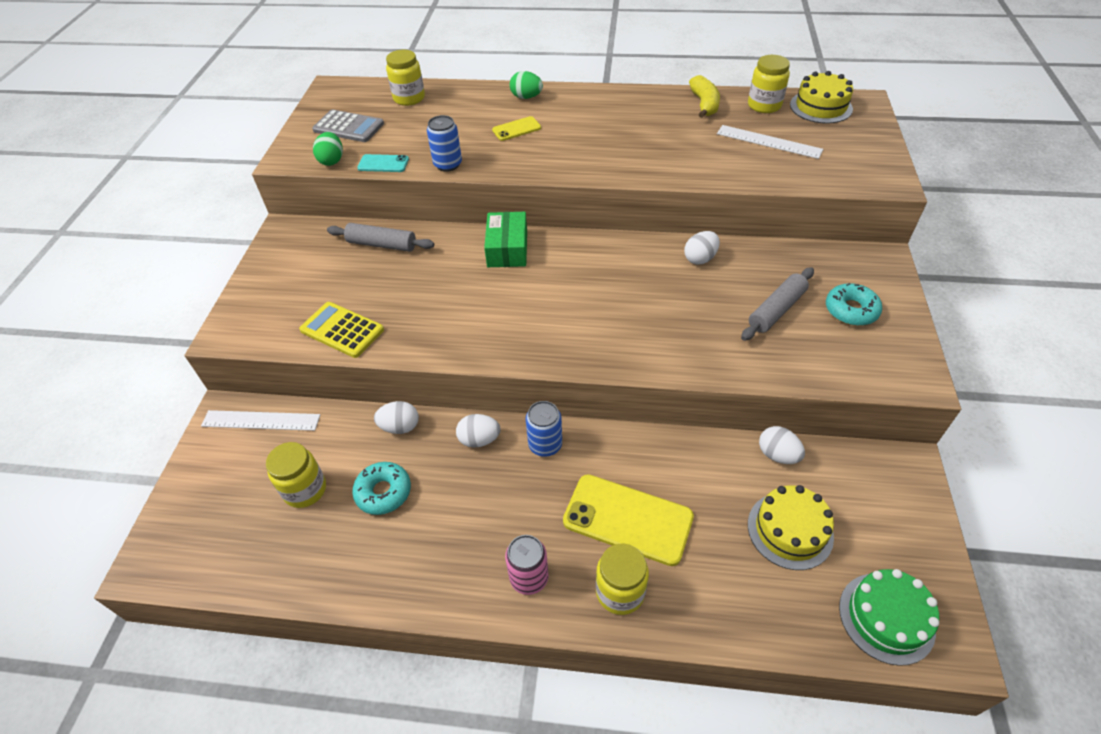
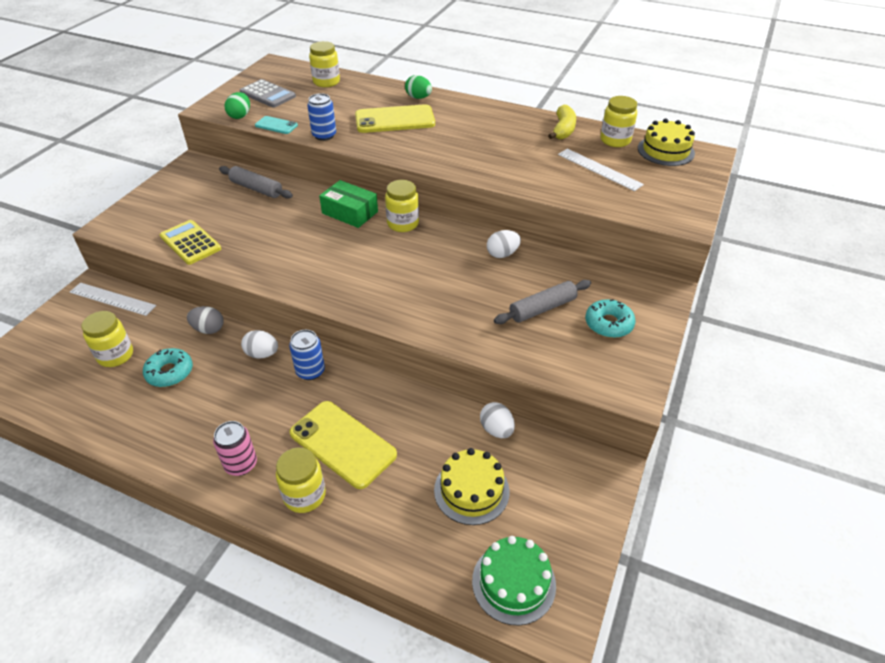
camera: 15 degrees right, 5 degrees down
(400, 427) = (208, 329): white egg -> grey egg
(507, 249) = (350, 212): green box -> green box turned 75 degrees counterclockwise
(516, 129) = (395, 120): yellow phone -> yellow phone, size x1.98
(574, 248) = (403, 224): none -> yellow jar

